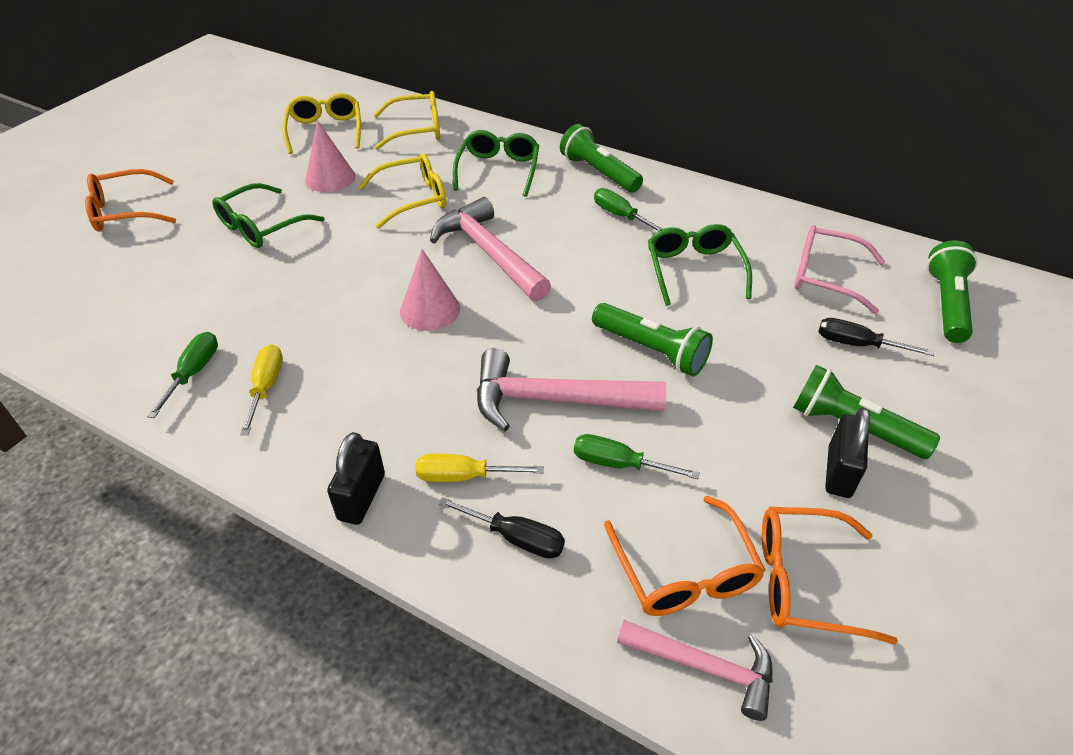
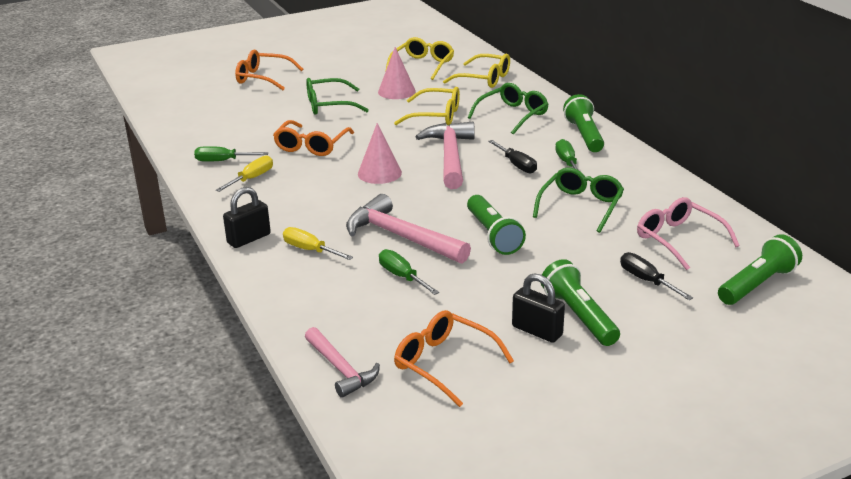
camera: 35 degrees right, 15 degrees down
(193, 373) = (223, 161): green screwdriver -> green screwdriver turned 135 degrees counterclockwise
(515, 538) = (306, 283): black screwdriver -> black screwdriver (516, 165)
(685, 572) = (379, 332): orange glasses -> orange glasses (311, 146)
(839, 472) = (537, 331): black padlock -> black padlock turned 75 degrees clockwise

